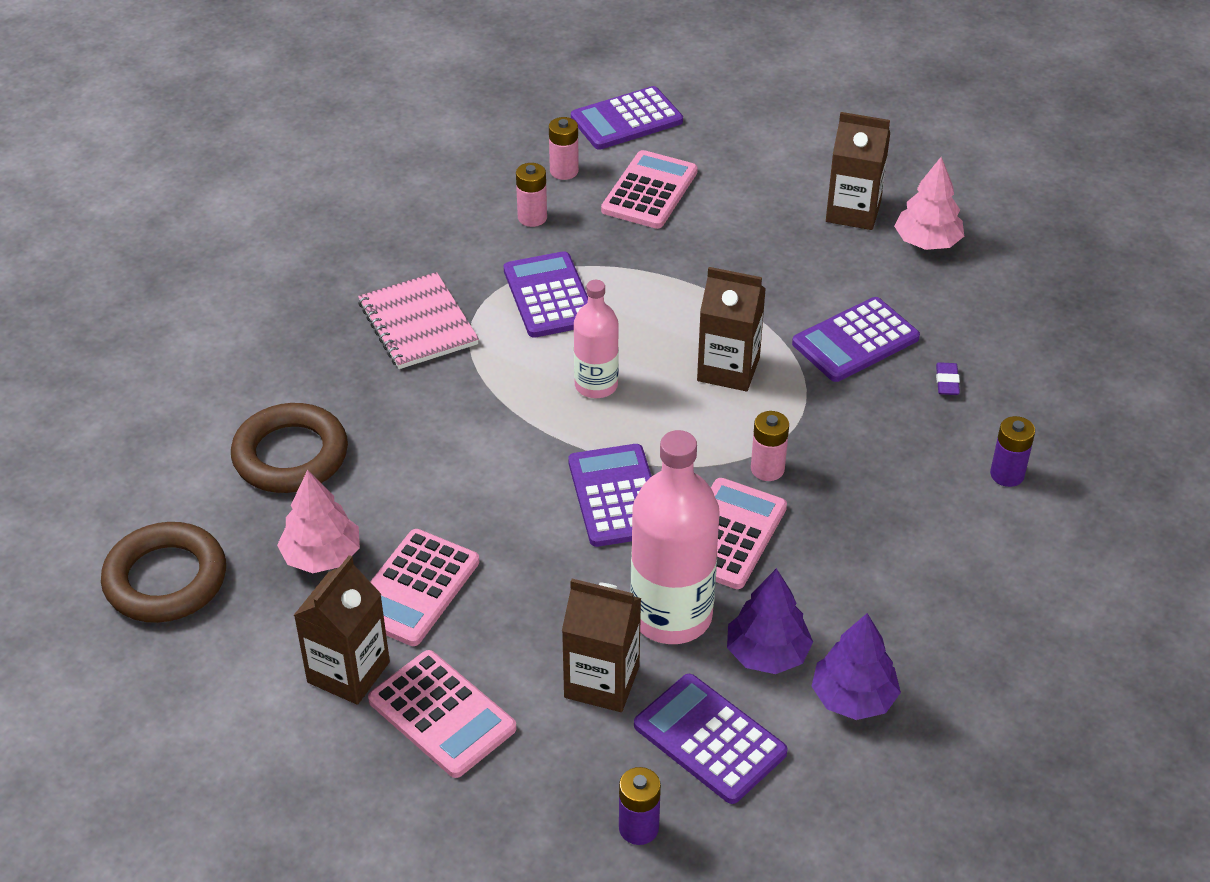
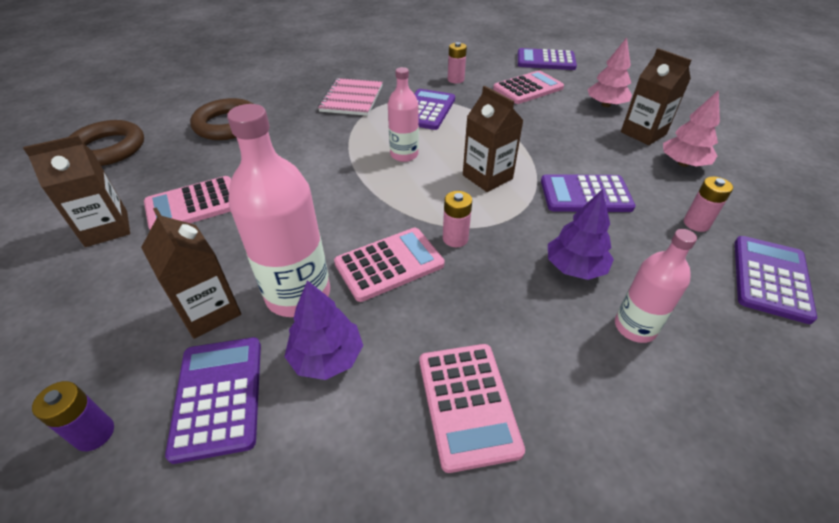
camera: 35 degrees right, 0 degrees up
(322, 556) = (178, 170): pink tree -> pink tree (606, 105)
(442, 714) = (110, 277): pink calculator -> pink calculator (468, 404)
(564, 171) = (492, 69): pink battery -> pink battery (696, 223)
(616, 496) = (349, 211): purple calculator -> purple calculator (770, 278)
(853, 698) = (349, 434): purple tree -> purple tree (575, 267)
(947, 382) = (633, 244): purple eraser -> none
(1007, 474) = (635, 327): purple battery -> pink bottle

